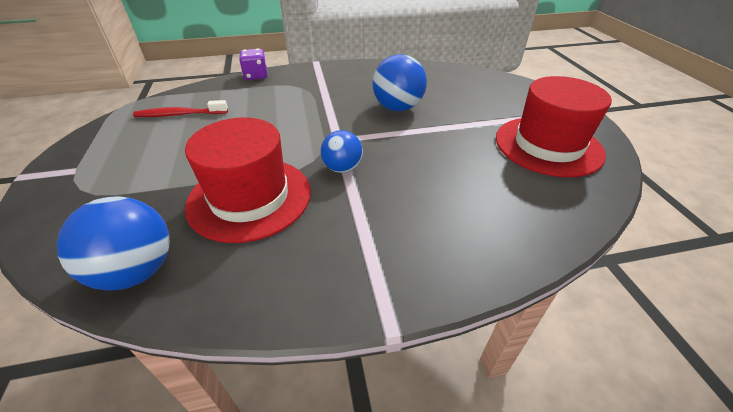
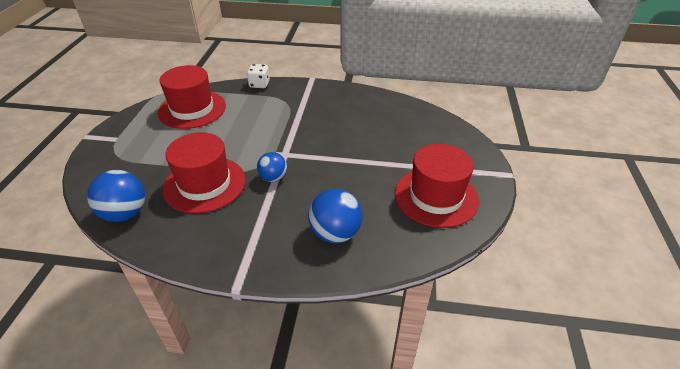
camera: 20 degrees right, 0 degrees up
(179, 114) = (192, 109): red toothbrush -> red hat
(256, 76) = (259, 84): purple dice -> white dice
(397, 108) = (345, 136): blue ball -> blue ball (335, 233)

